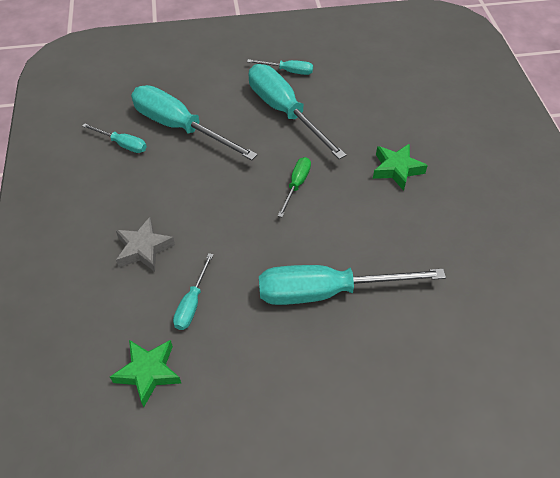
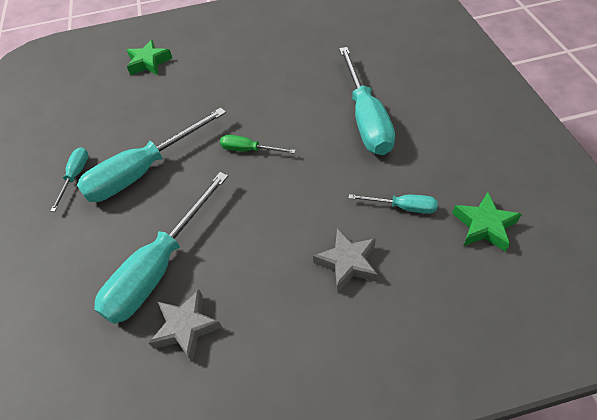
camera: 90 degrees left, 0 degrees up
(122, 144) = (186, 327): turquoise screwdriver -> grey star
(397, 169) = (227, 87): green star -> green star (149, 62)

